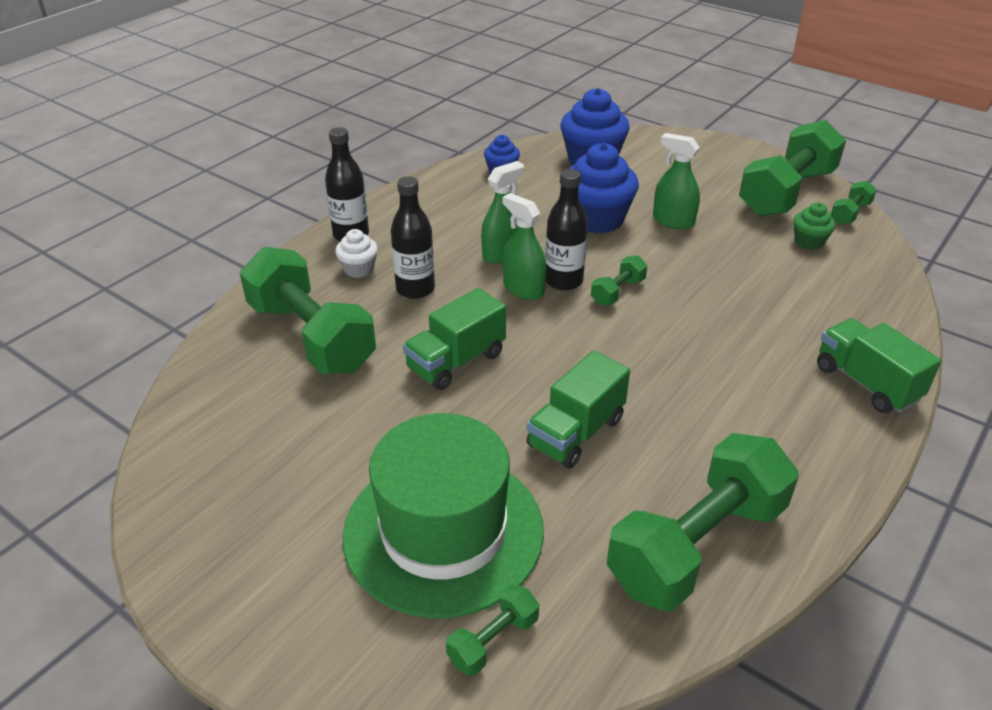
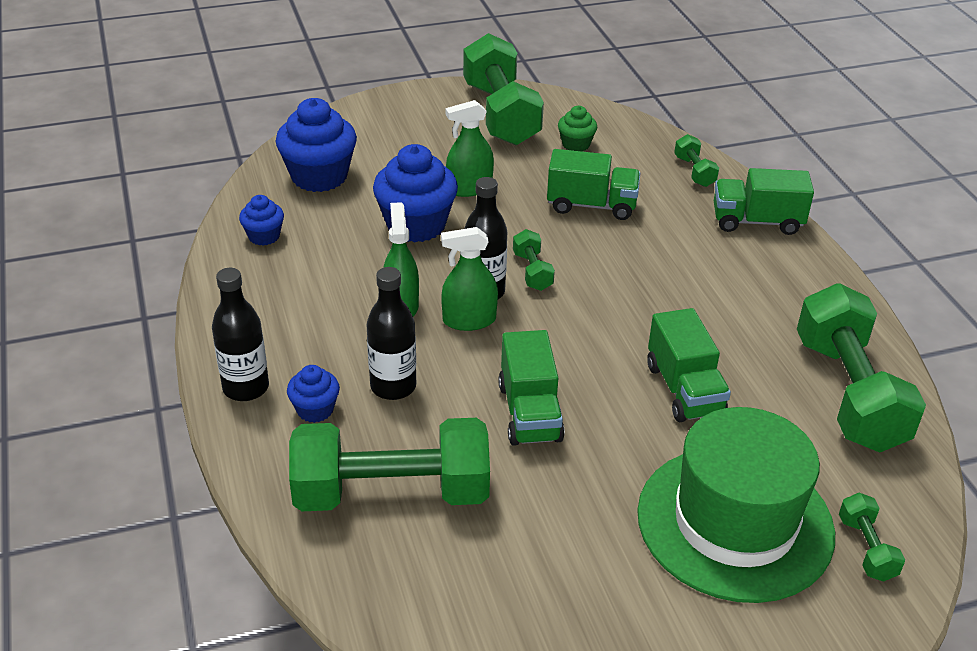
camera: 55 degrees left, 0 degrees up
(359, 269) = (315, 409): white cupcake -> blue cupcake
(742, 284) = (591, 205): none -> green truck
(850, 213) = (563, 105): green dumbbell -> green dumbbell (694, 171)

